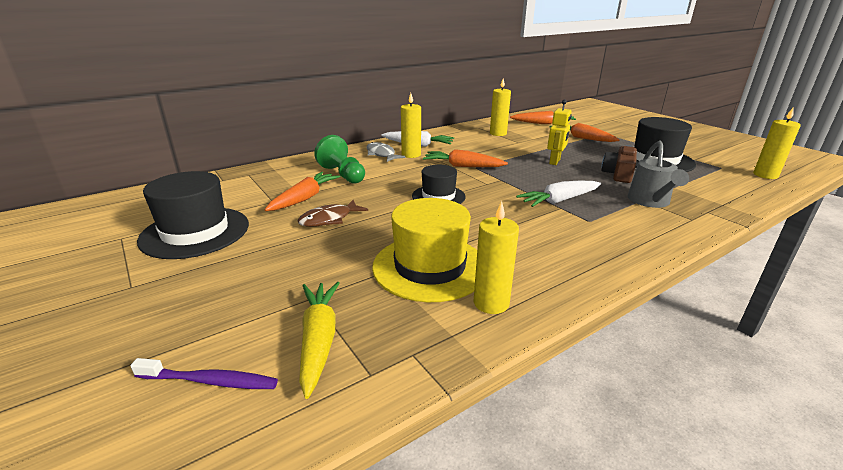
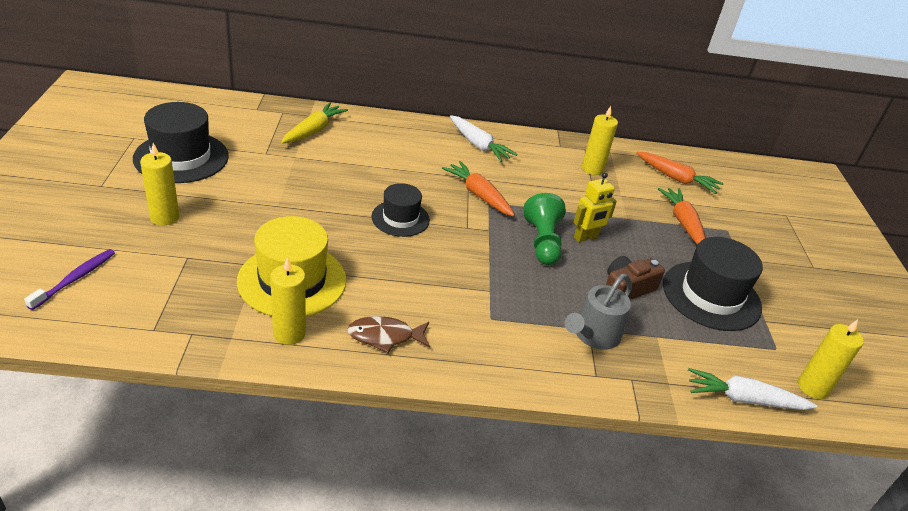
camera: 30 degrees right, 10 degrees up
(210, 381) = (75, 278): purple toothbrush -> purple toothbrush turned 105 degrees counterclockwise
(304, 198) = (291, 162): orange carrot -> none
(319, 340) = (154, 290): yellow carrot -> yellow carrot (313, 130)
(329, 219) = (282, 195): brown fish -> brown fish (385, 336)
(342, 174) = (356, 150): green pawn -> green pawn (542, 242)
(381, 154) = (424, 141): grey fish -> none
(411, 155) = (452, 155): yellow candle -> yellow candle (164, 217)
(559, 200) = (502, 283): white carrot -> white carrot (744, 399)

